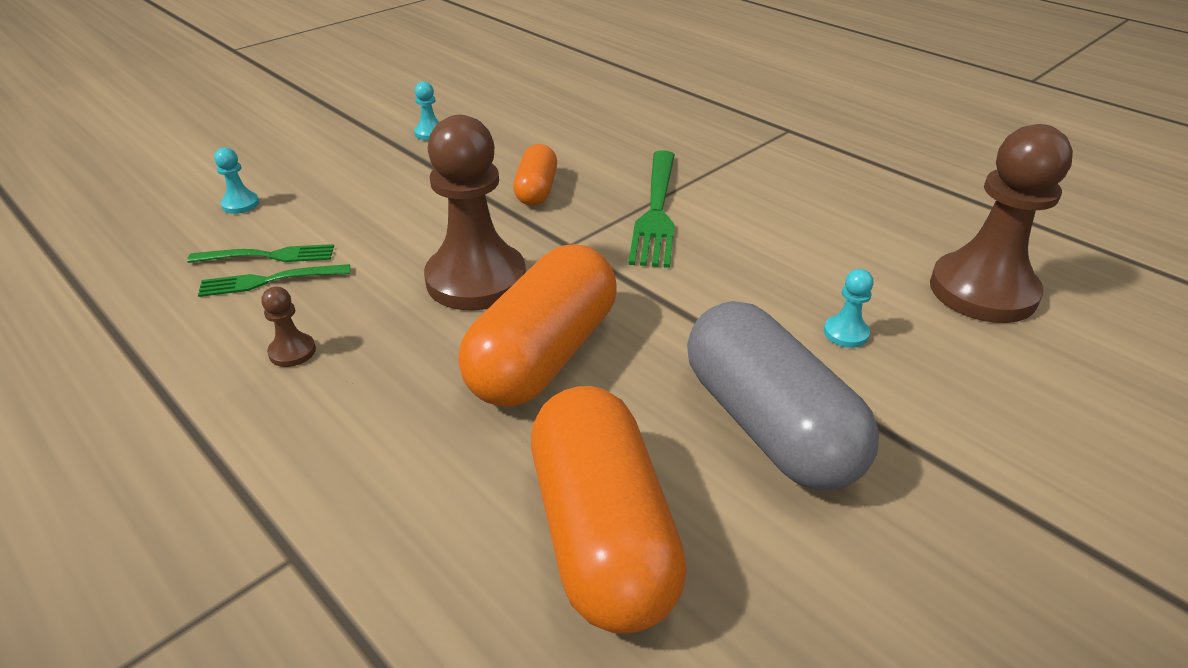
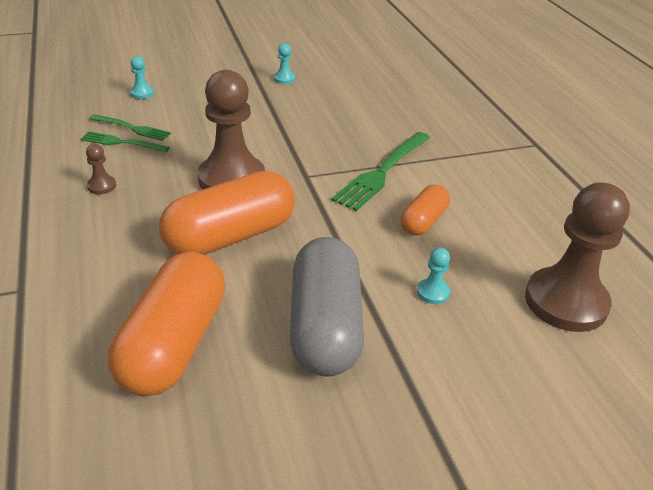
camera: 25 degrees right, 0 degrees up
(536, 190) = (317, 135): orange capsule -> orange capsule (423, 221)

